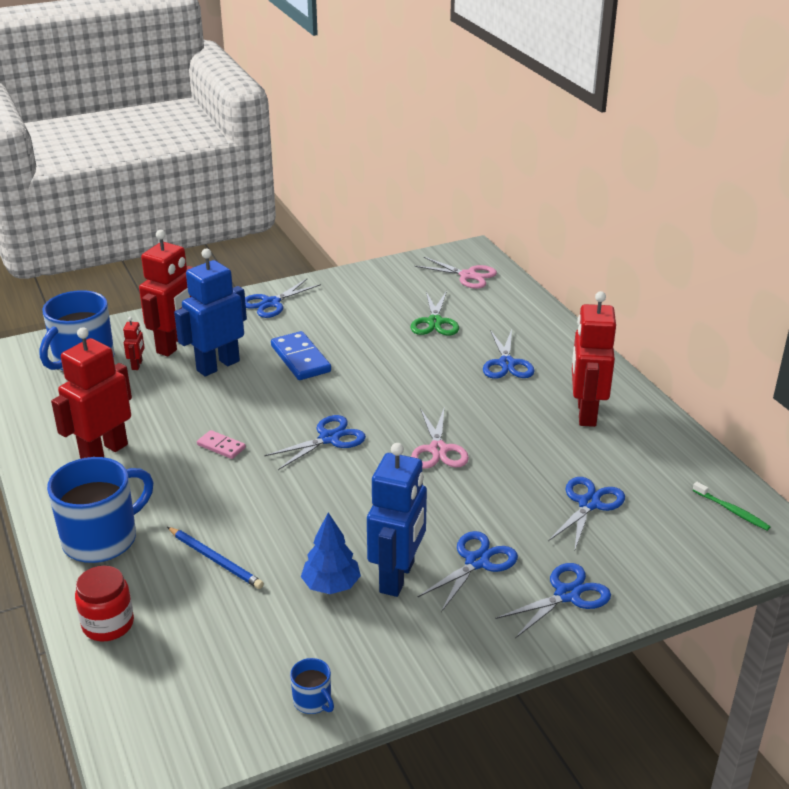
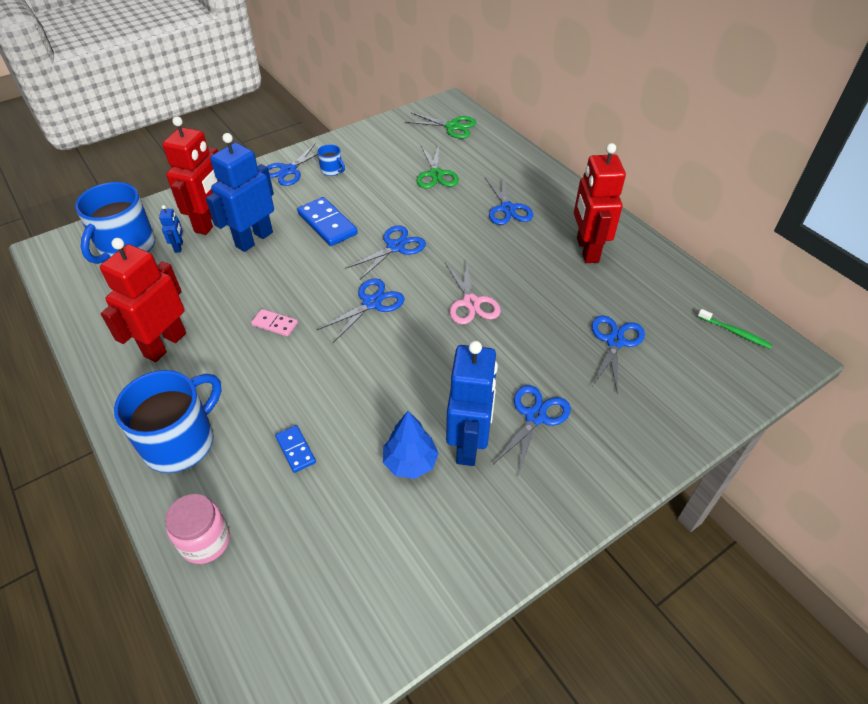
camera: 10 degrees left, 15 degrees up
(108, 624) = (205, 541): red jar -> pink jar
(137, 365) = (179, 247): red robot -> blue robot
(215, 560) = (295, 450): blue pencil -> blue domino
(313, 701) = (423, 599): blue mug -> blue mug (332, 170)
(467, 275) = (452, 127): pink scissors -> green scissors
(567, 595) = (623, 440): blue scissors -> blue scissors (395, 247)

